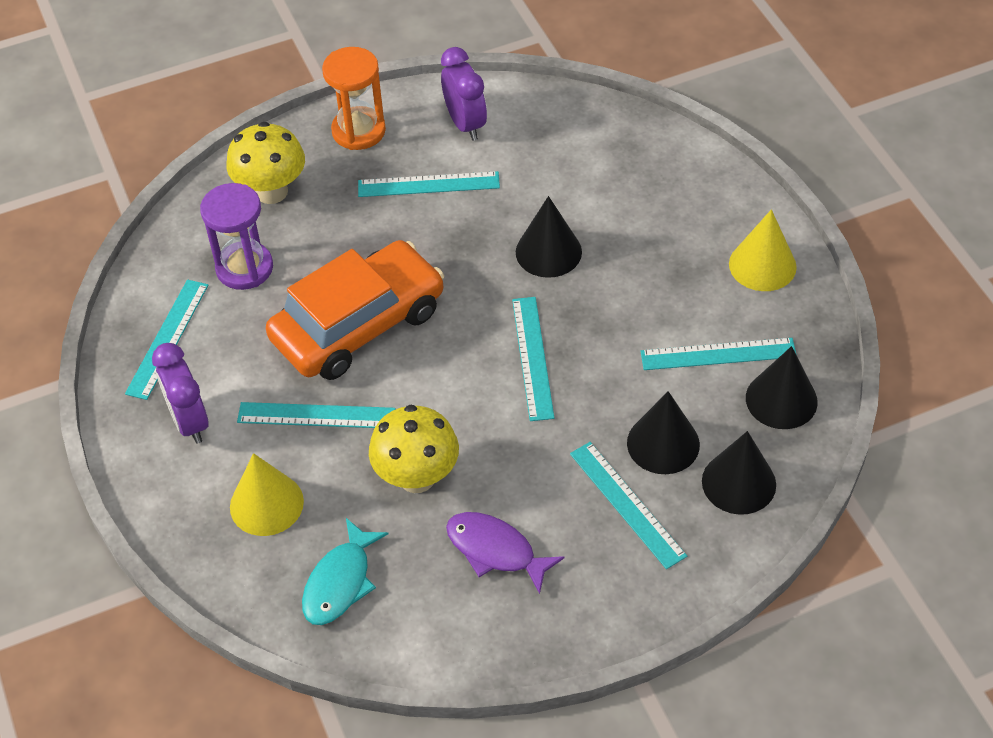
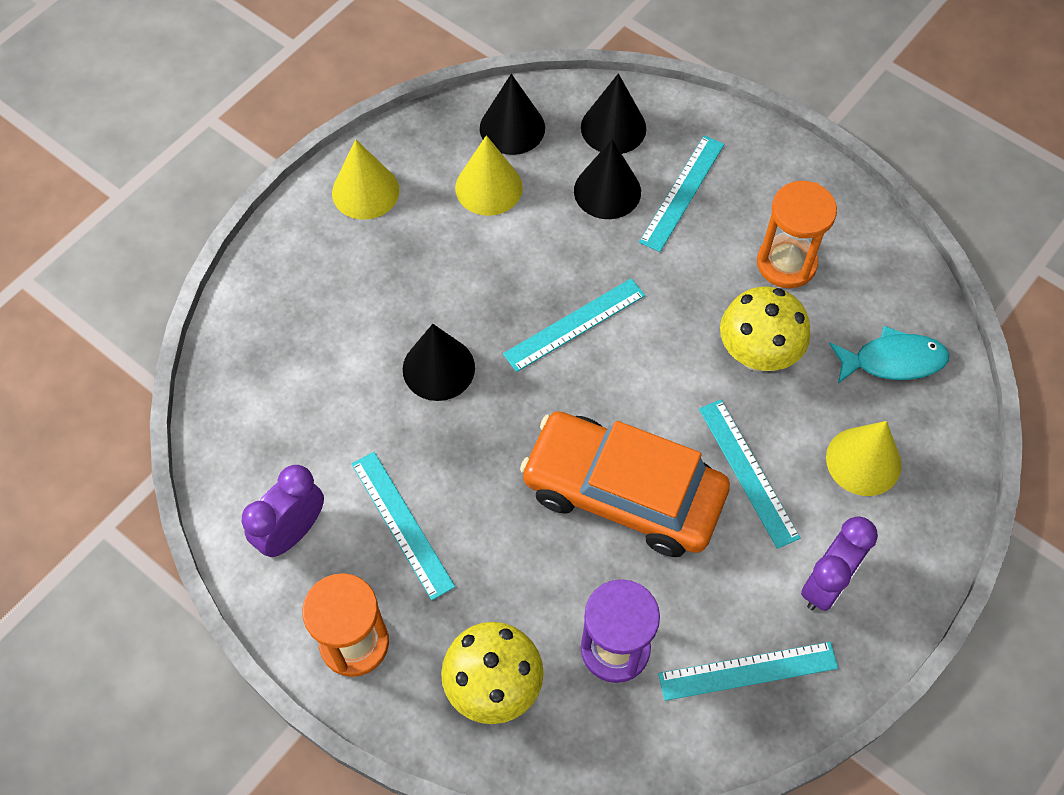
camera: 120 degrees left, 10 degrees up
(495, 550) = (786, 263): purple fish -> orange hourglass
(718, 354) = (488, 187): turquoise ruler -> yellow cone

